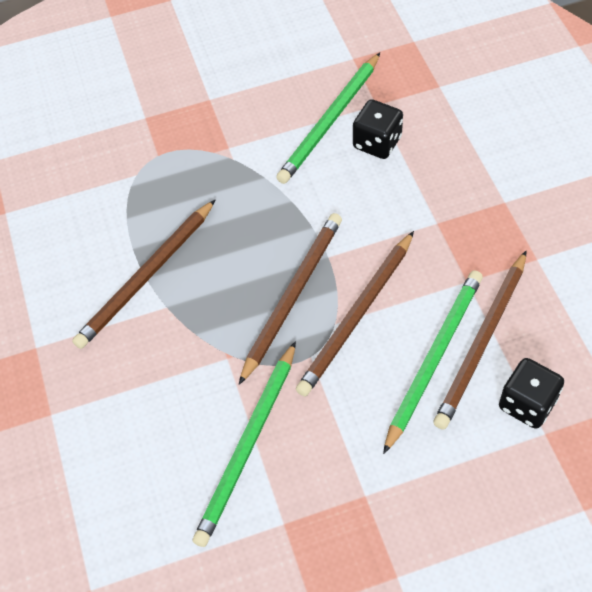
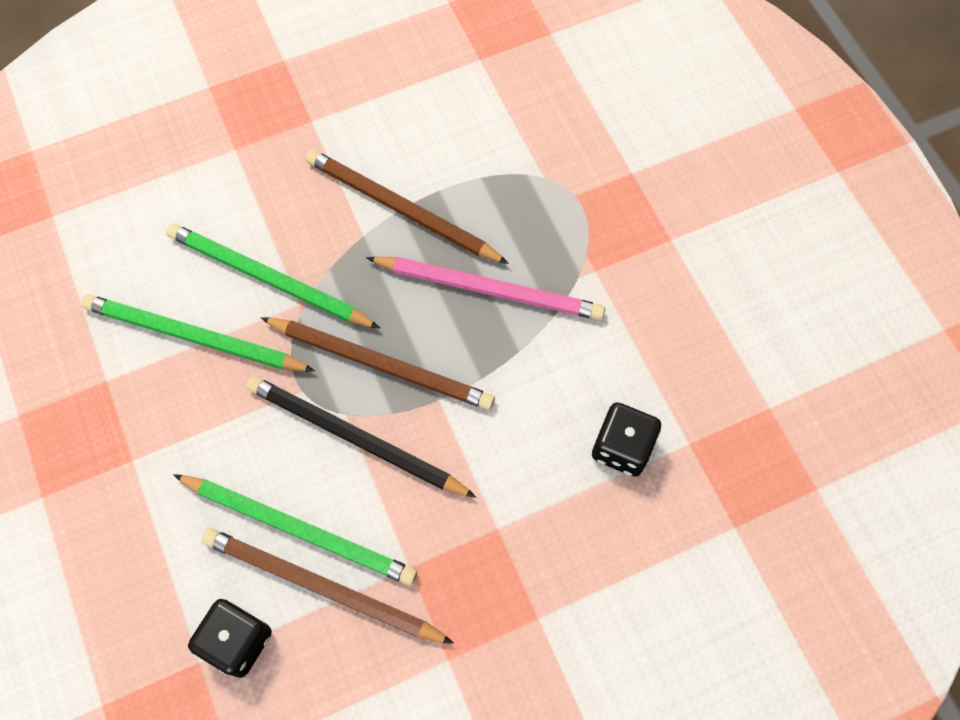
camera: 80 degrees right, 10 degrees up
(234, 217) = (489, 289): none -> pink pencil
(330, 121) = (652, 386): green pencil -> green pencil (268, 279)
(357, 316) = (355, 438): brown pencil -> black pencil

